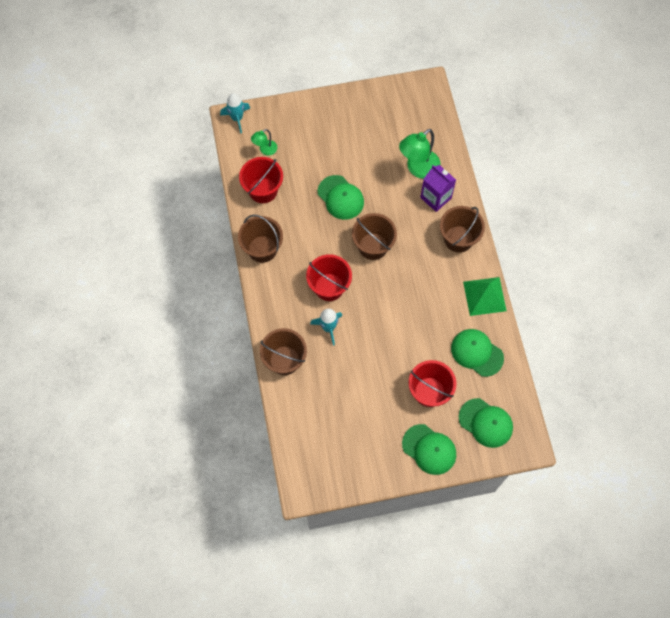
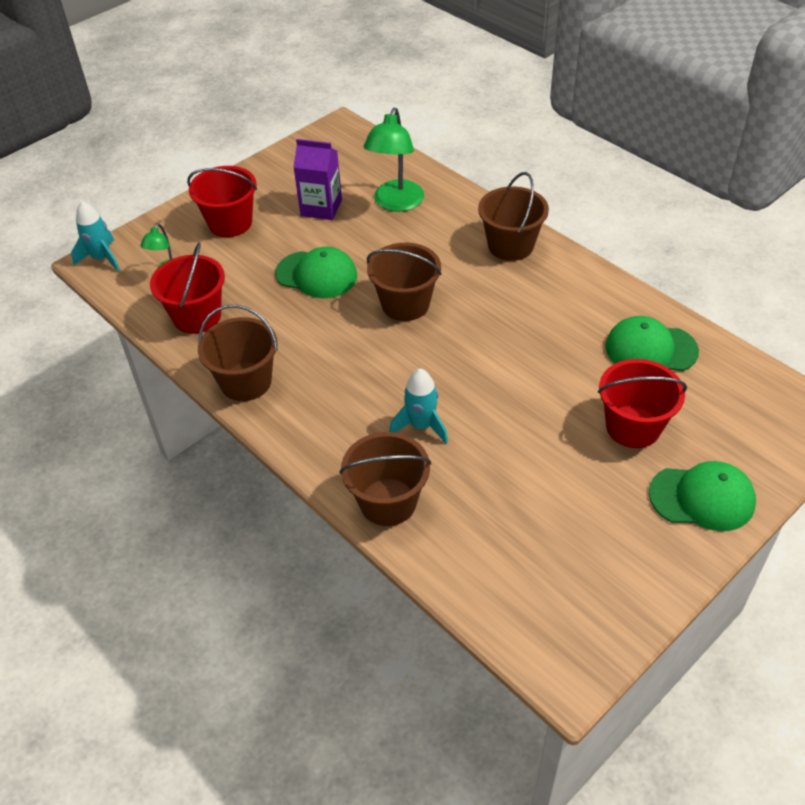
camera: 30 degrees left, 20 degrees down
(329, 287) = (382, 378): red bucket -> red bucket (230, 223)
(435, 198) = (444, 220): purple carton -> purple carton (321, 208)
(484, 296) = (599, 285): green pyramid -> none
(485, 423) = (743, 421): green cap -> none

